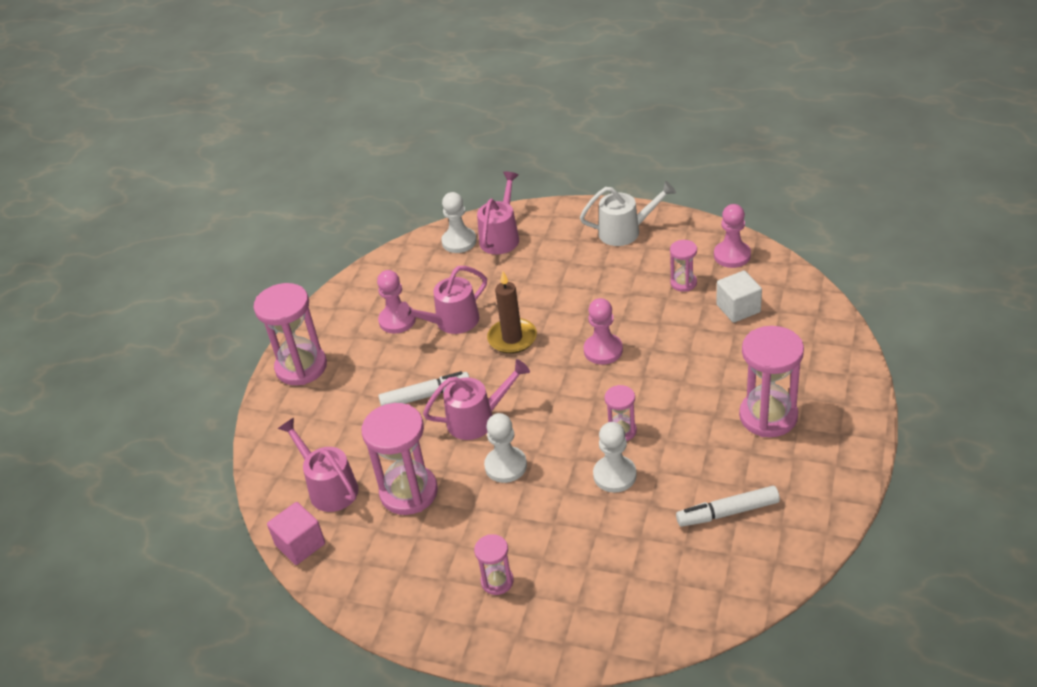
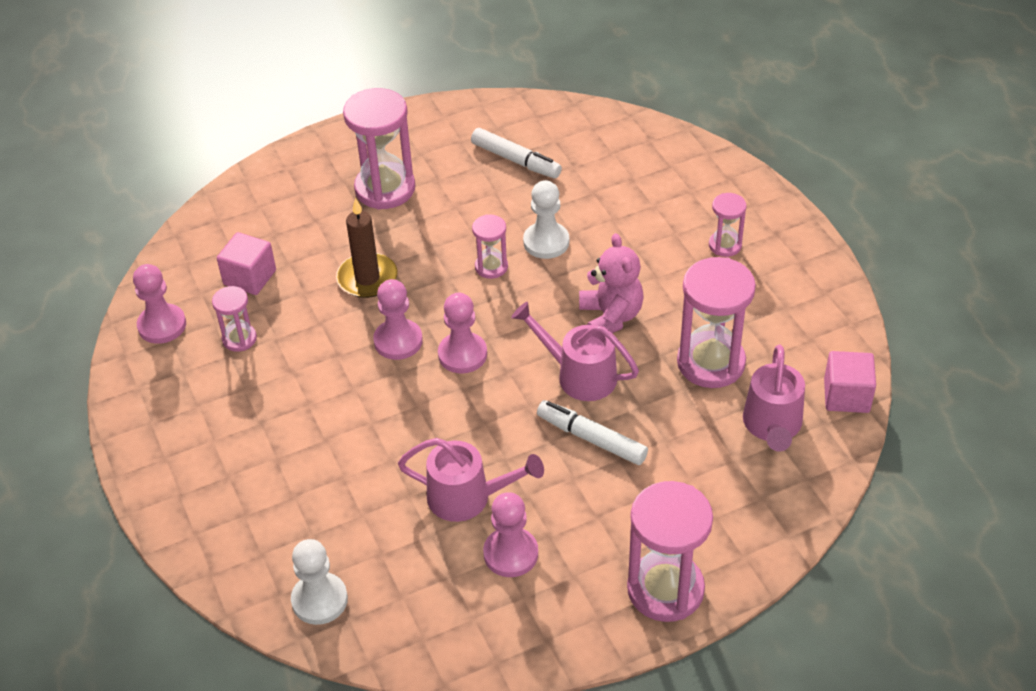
camera: 135 degrees left, 5 degrees up
(501, 236) = (276, 560): pink watering can -> none
(505, 466) = (610, 317): white pawn -> pink teddy bear
(512, 338) = (445, 425): brown candle -> brown candle (367, 278)
(558, 374) = (462, 354): none -> pink pawn
(626, 231) = (178, 440): white watering can -> none
(738, 308) = (250, 277): white cube -> pink cube

